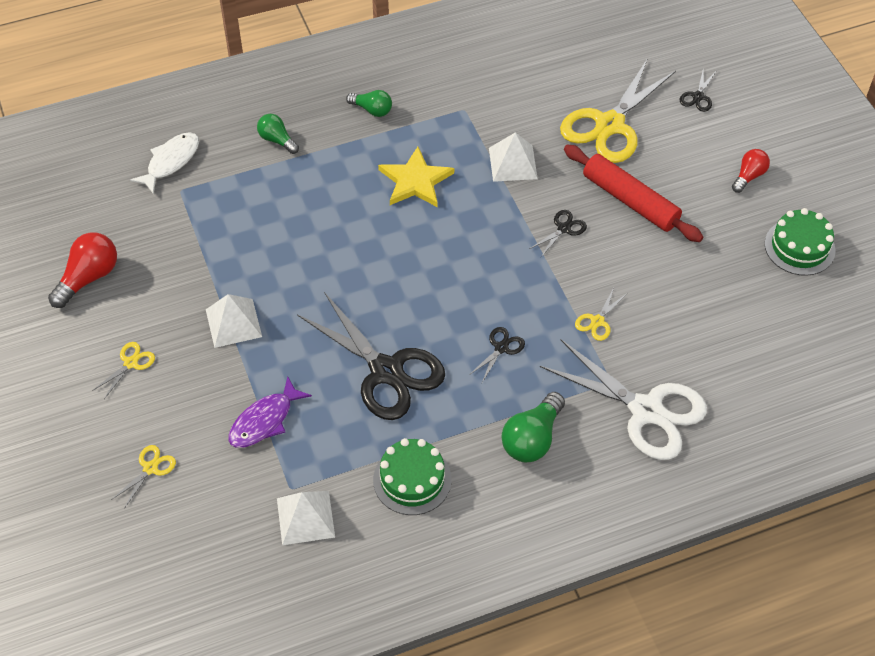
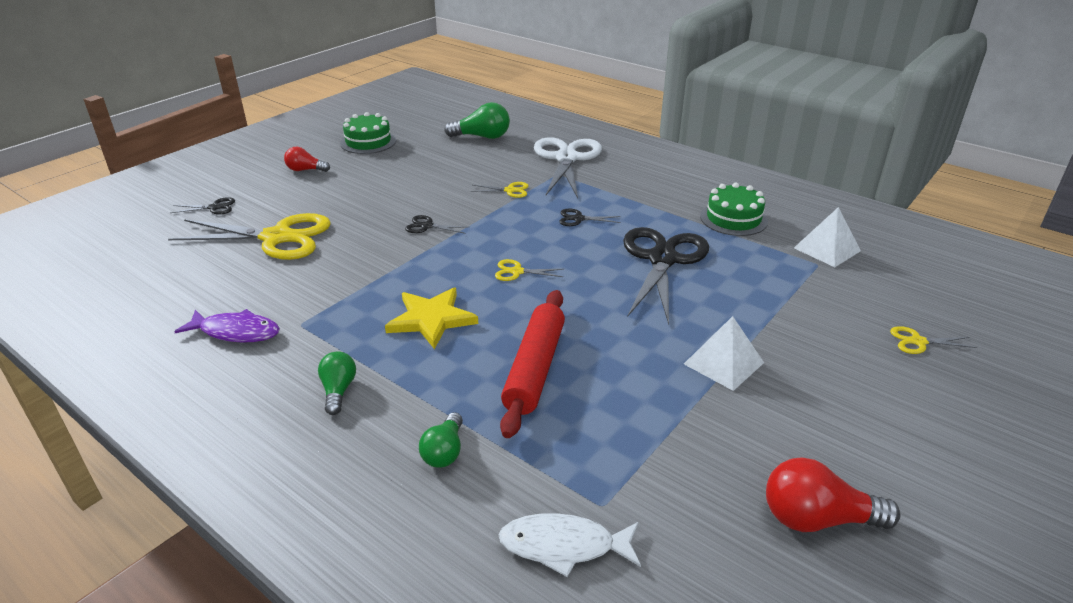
camera: 120 degrees left, 20 degrees down
(130, 363) = (856, 412): yellow scissors -> yellow scissors (517, 272)
(264, 420) = (787, 300): purple fish -> purple fish (236, 332)
(513, 163) = (363, 272): white pyramid -> none
(532, 439) = (639, 187): green light bulb -> green light bulb (482, 137)
(630, 201) = (370, 207): red rolling pin -> red rolling pin (535, 369)

